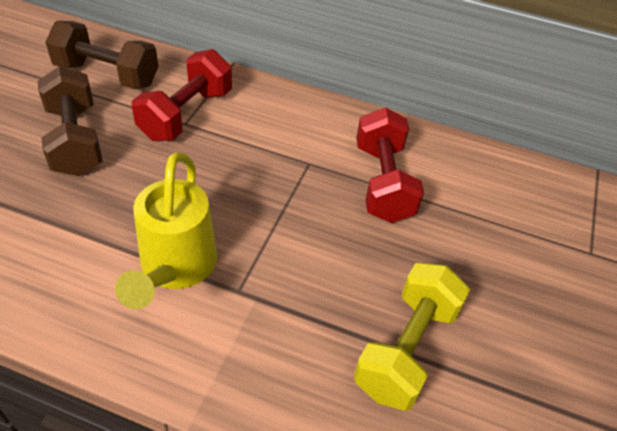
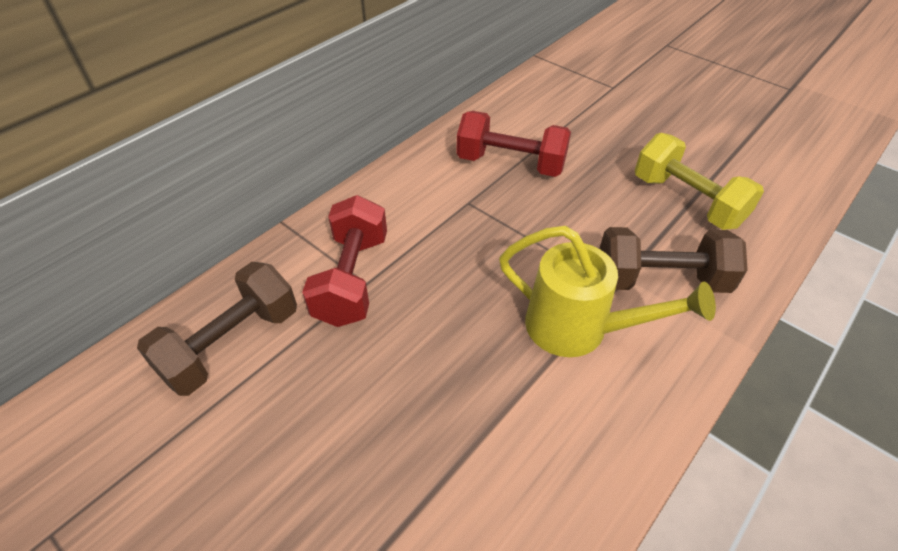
camera: 65 degrees left, 0 degrees up
(75, 140) = (348, 395): brown dumbbell -> brown dumbbell (660, 280)
(186, 114) = (352, 279): red dumbbell -> red dumbbell turned 45 degrees clockwise

